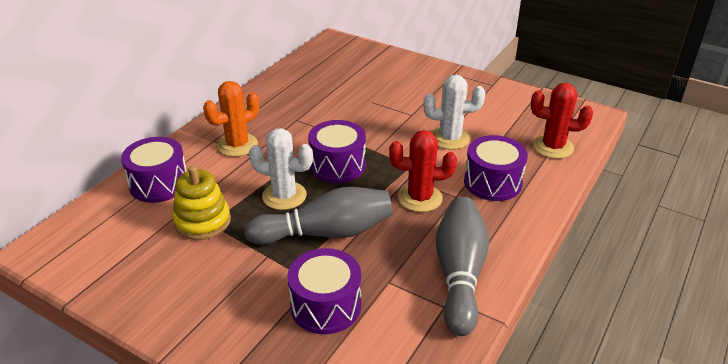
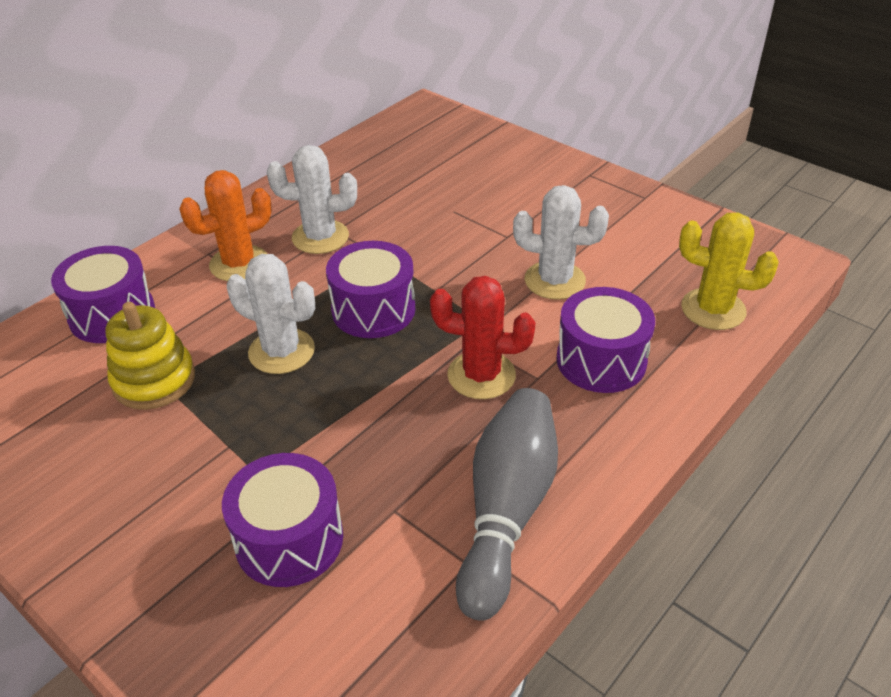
camera: 10 degrees right, 5 degrees up
(288, 124) = (320, 237): none -> white cactus
(326, 233) = (324, 418): grey bowling pin -> none
(553, 147) = (713, 309): red cactus -> yellow cactus

